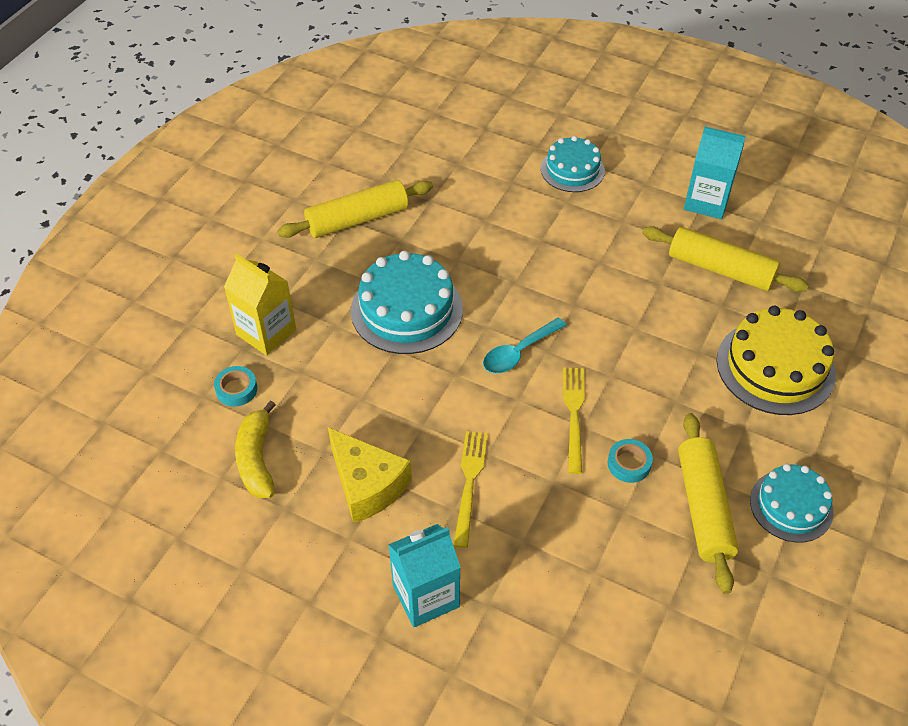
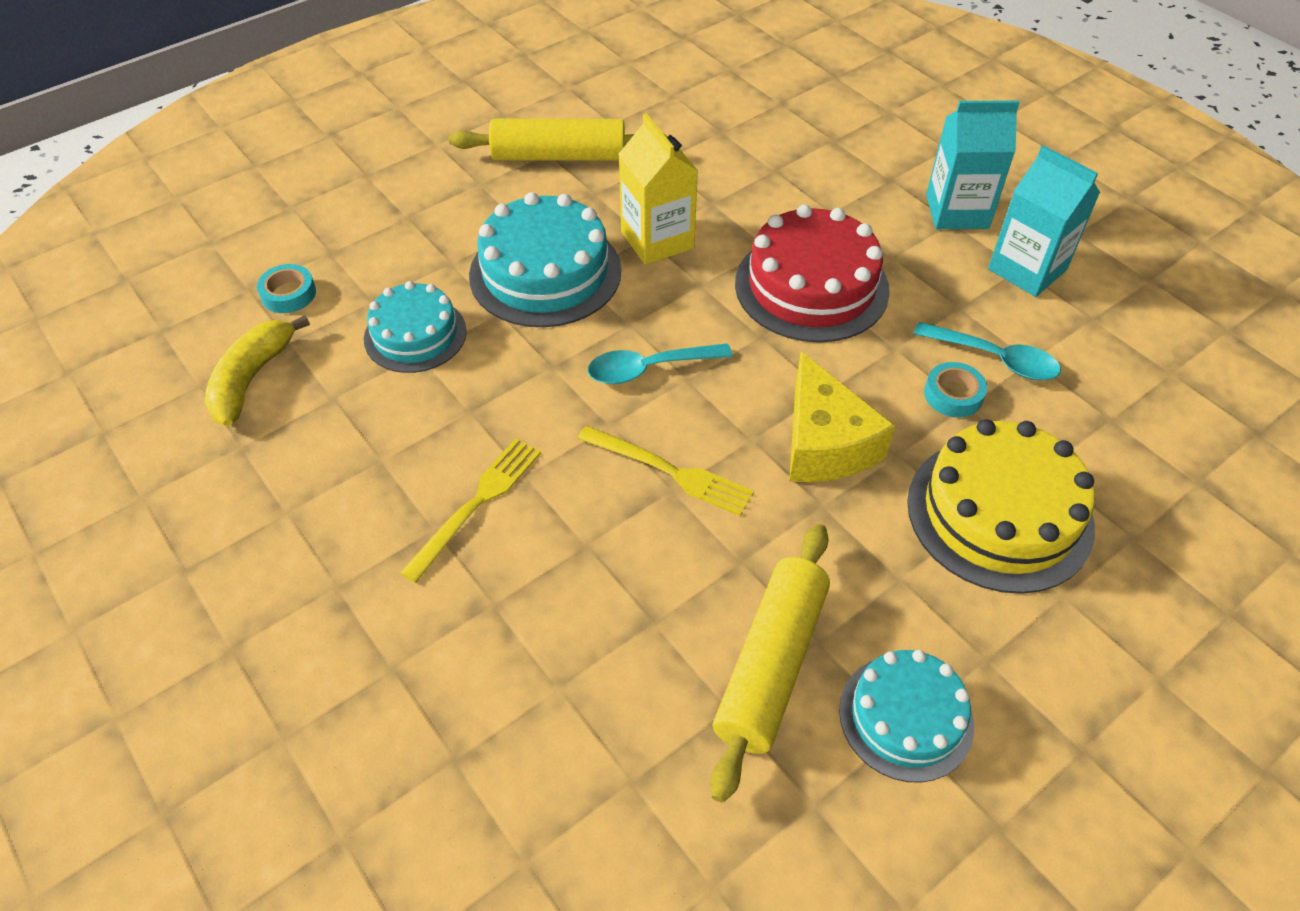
camera: 25 degrees right, 0 degrees up
(266, 332) = (367, 244): yellow carton -> yellow carton (657, 240)
(367, 485) = (352, 457): yellow cheese -> yellow cheese (824, 443)
(426, 596) = (323, 622): turquoise carton -> turquoise carton (957, 211)
(572, 170) = (864, 179): turquoise cake -> turquoise cake (415, 335)
(574, 415) = (669, 471): yellow fork -> yellow fork turned 90 degrees clockwise
(585, 259) = (811, 286): none -> red cake
(629, 464) = (702, 562): turquoise tape -> turquoise tape (953, 395)
(720, 269) = (995, 359): yellow rolling pin -> turquoise spoon

